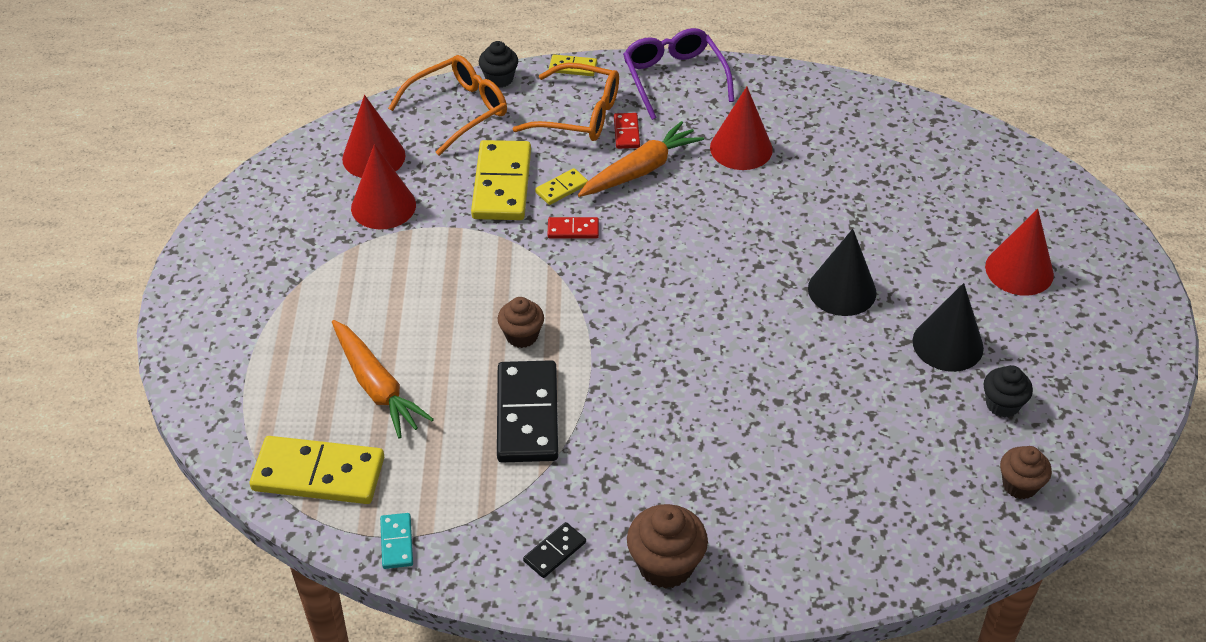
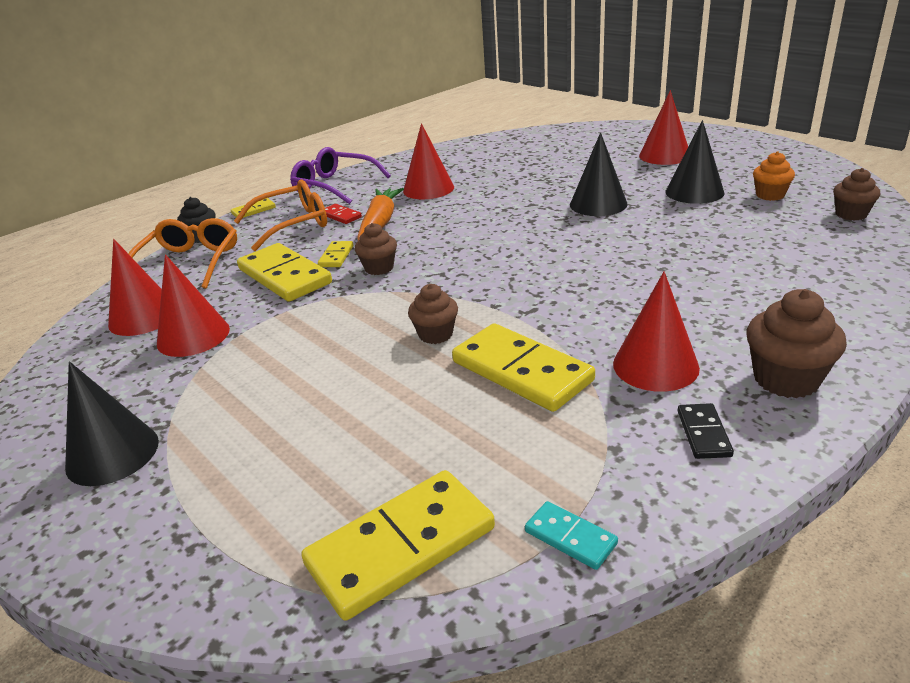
camera: 40 degrees left, 15 degrees down
(252, 283) = (112, 454): none -> black cone
(377, 386) = (359, 440): orange carrot -> none
(527, 415) = (522, 371): black domino -> yellow domino
(573, 230) = (379, 268): red domino -> brown cupcake
(609, 484) = (655, 365): none -> red cone
(1002, 404) = (770, 195): black cupcake -> orange cupcake

